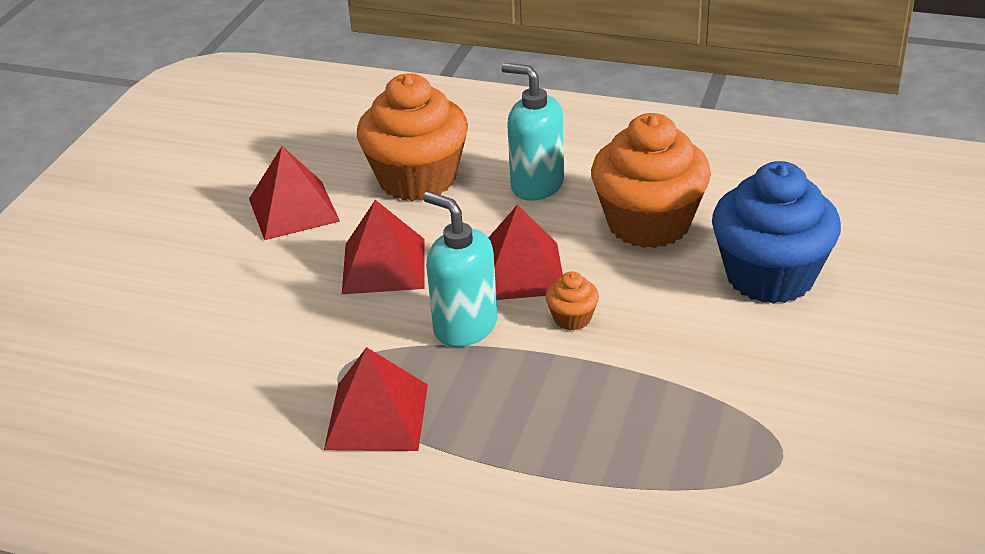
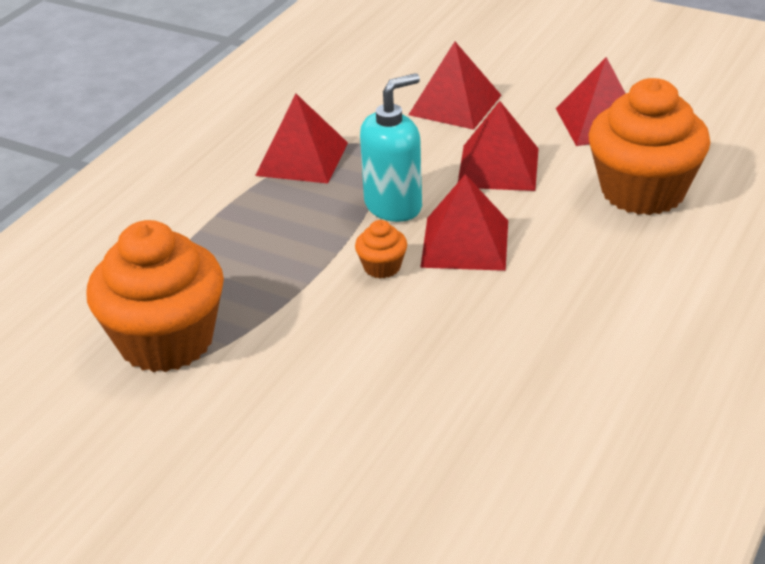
camera: 100 degrees right, 0 degrees up
(253, 311) = (455, 105): none -> red pyramid
(536, 185) = (617, 267): turquoise soap dispenser -> none
(649, 223) = (524, 339): orange cupcake -> orange cupcake (166, 341)
(770, 276) = (400, 415): blue cupcake -> none

